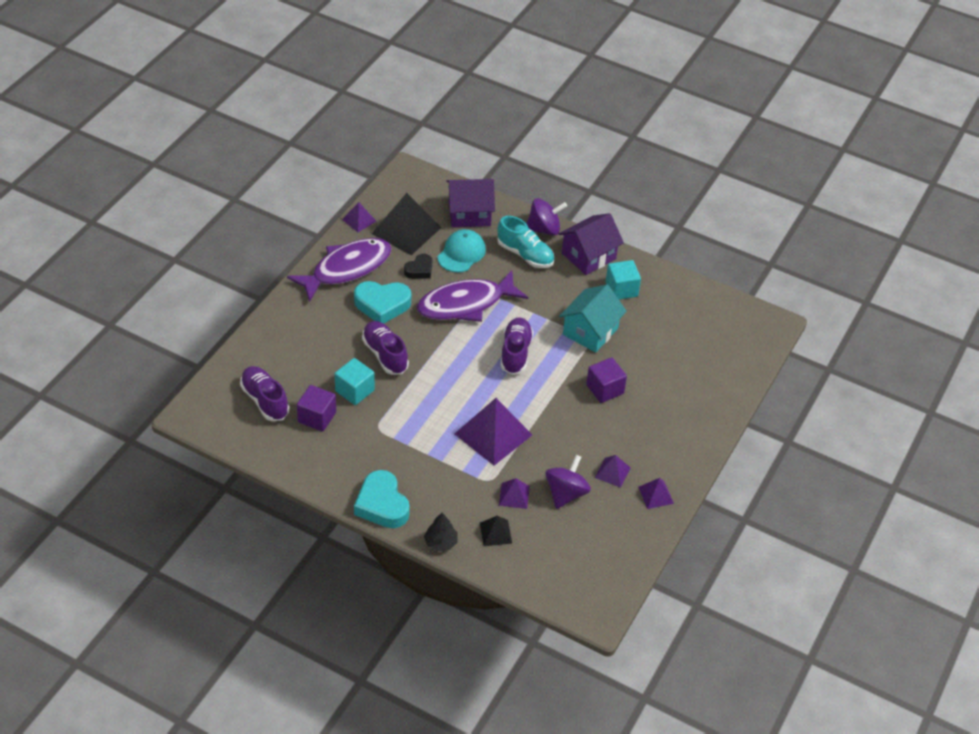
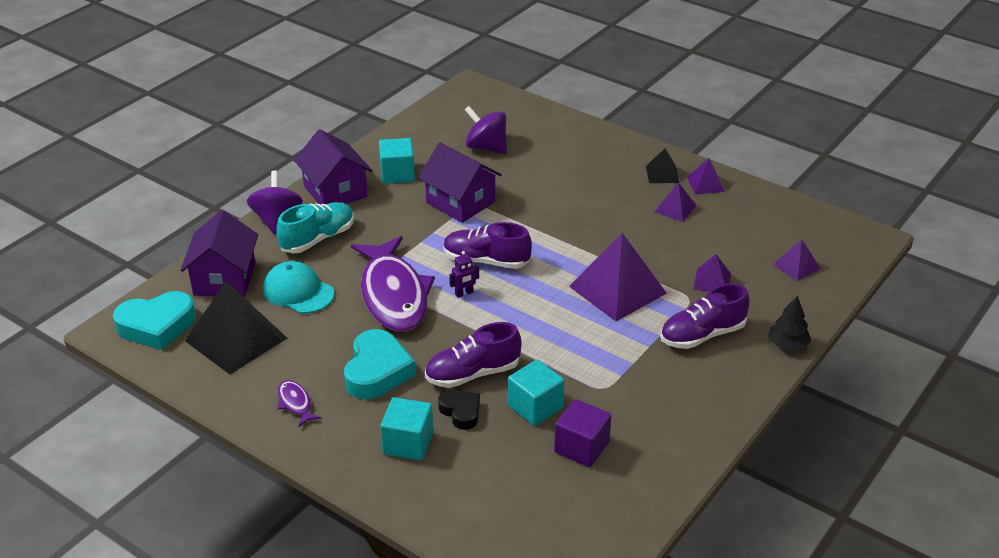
camera: 80 degrees left, 10 degrees down
(265, 400) = (546, 503): purple shoe -> purple shoe (702, 335)
(314, 328) = (408, 443): none -> turquoise cube
(346, 269) = (295, 403): purple fish -> purple fish, size x0.40
(359, 220) = (197, 385): purple pyramid -> purple pyramid (796, 266)
(382, 504) = (733, 391): turquoise heart -> turquoise heart (157, 326)
(419, 270) = (318, 331): black heart -> black heart (461, 412)
(473, 343) = (464, 293): none -> purple robot
(495, 533) = (768, 300): black pyramid -> black pyramid (662, 174)
(566, 493) = (707, 243): purple spinning top -> purple spinning top (486, 148)
(590, 331) = (460, 202): turquoise house -> purple house
(605, 389) = (552, 201): purple cube -> none

